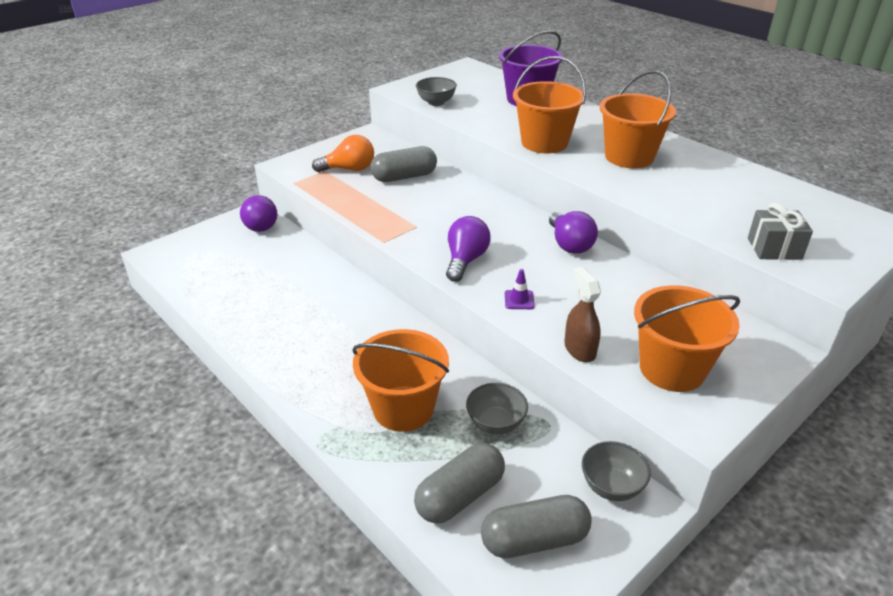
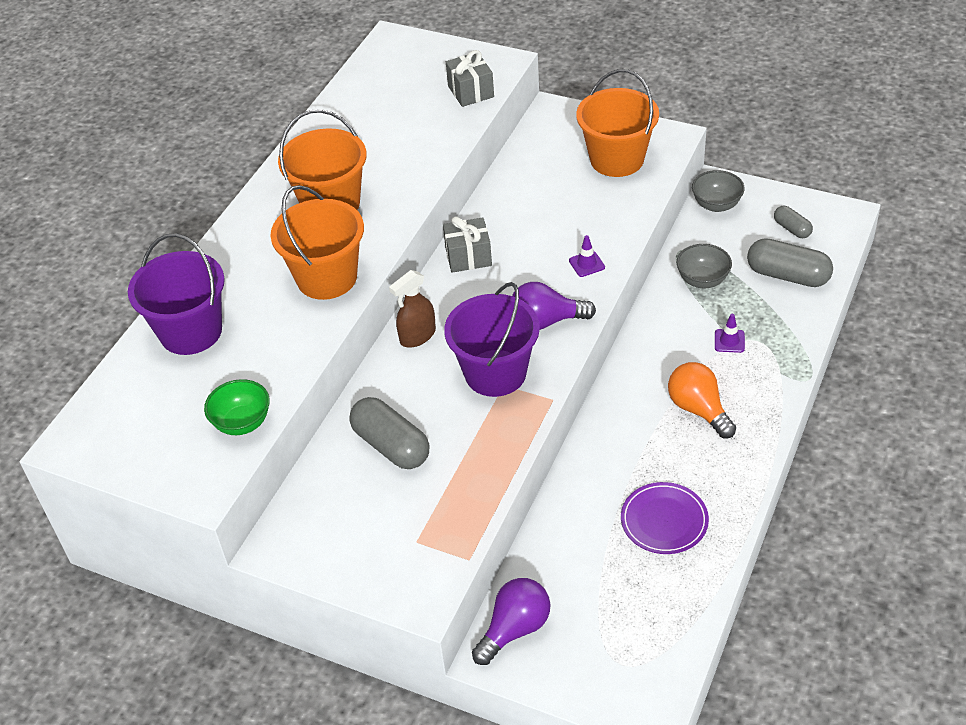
camera: 110 degrees left, 10 degrees up
(266, 303) = (664, 520): none -> purple plate
(349, 169) = (399, 515): orange light bulb -> orange light bulb (699, 409)
(403, 408) = (729, 341): orange bucket -> purple traffic cone
(431, 226) = (495, 373): none -> purple bucket
(436, 102) = (242, 423): grey bowl -> green bowl
(534, 539) = (792, 229): grey capsule -> grey capsule, size x0.55
(569, 244) = (468, 256): purple light bulb -> grey gift
(579, 349) = (629, 211): brown spray bottle -> brown spray bottle (417, 336)

